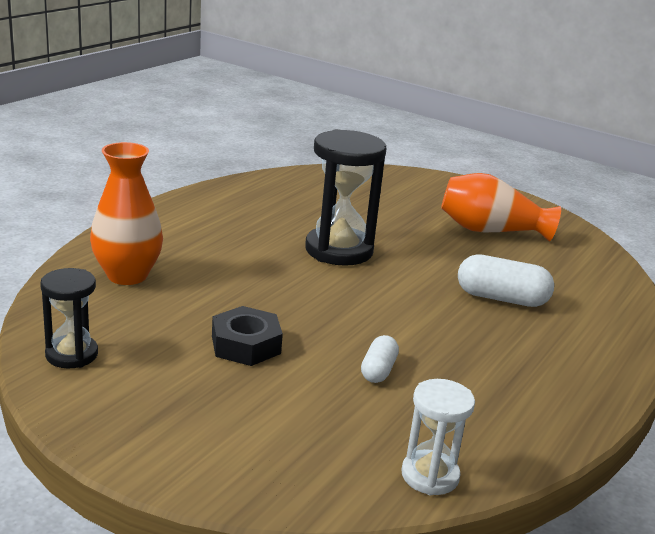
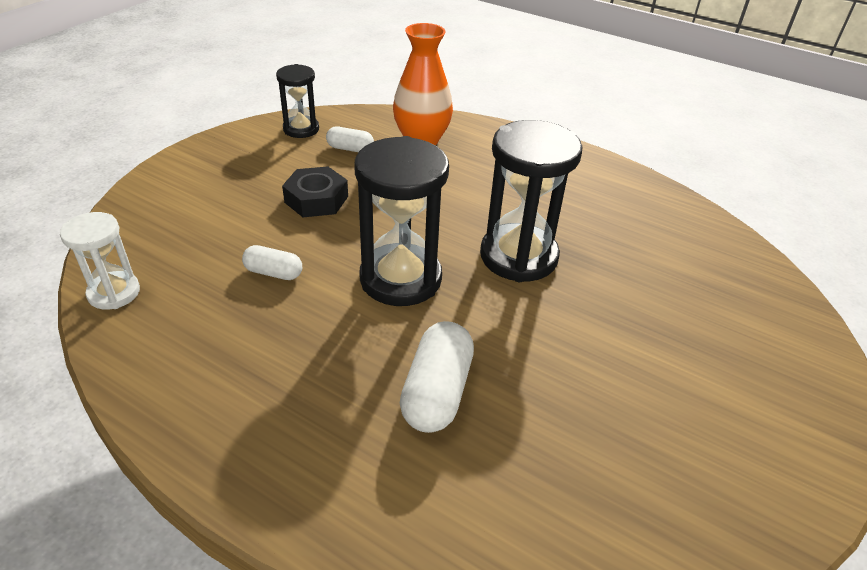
camera: 90 degrees right, 15 degrees up
(136, 320) = (350, 149): none -> white capsule
(376, 304) = (400, 279): none -> black hourglass
(490, 231) = (654, 412): orange vase -> none

